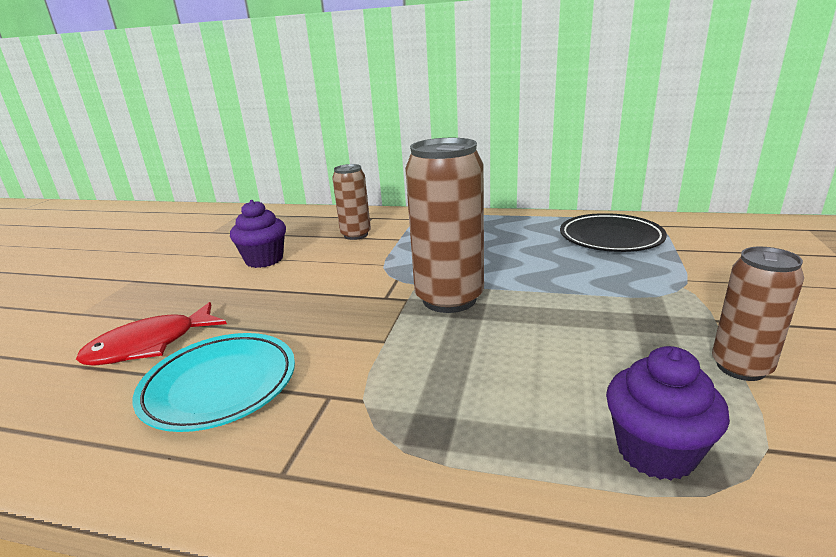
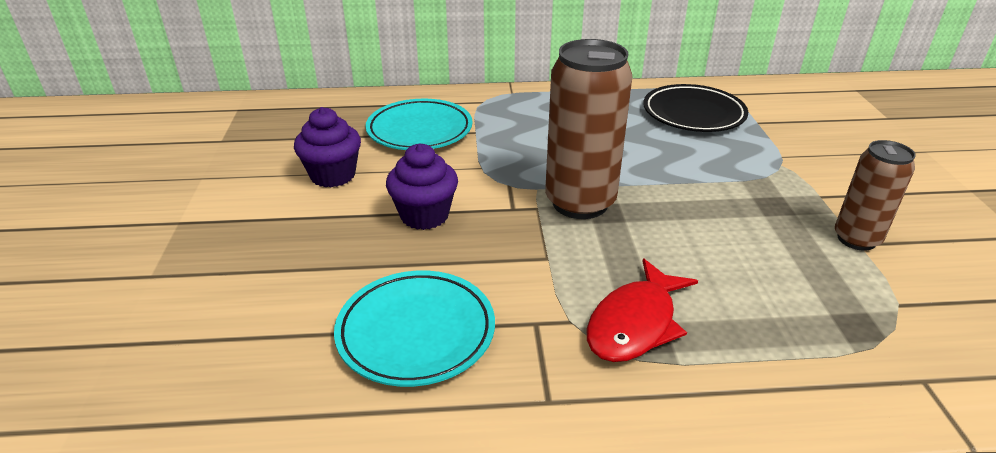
camera: 20 degrees left, 10 degrees up
(150, 345) = (290, 301): red fish -> red fish (635, 324)
(356, 235) = (419, 130): brown can -> turquoise plate
(655, 451) = (827, 321): purple cupcake -> purple cupcake (424, 215)

